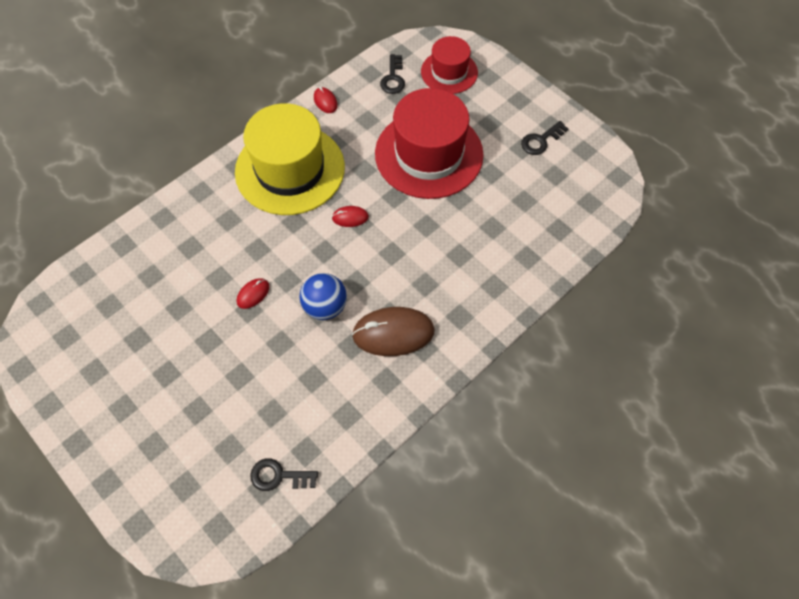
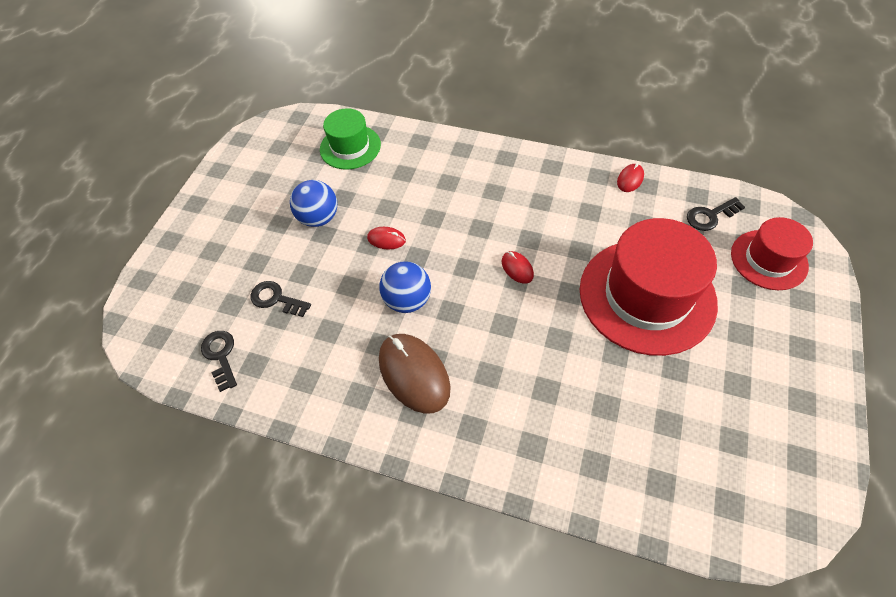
camera: 65 degrees right, 5 degrees down
(122, 275) = (350, 147): none -> green hat
(187, 337) = (319, 218): none -> blue ball
(290, 169) = (532, 195): yellow hat -> none
(541, 140) = (767, 400): black key -> black key (276, 299)

